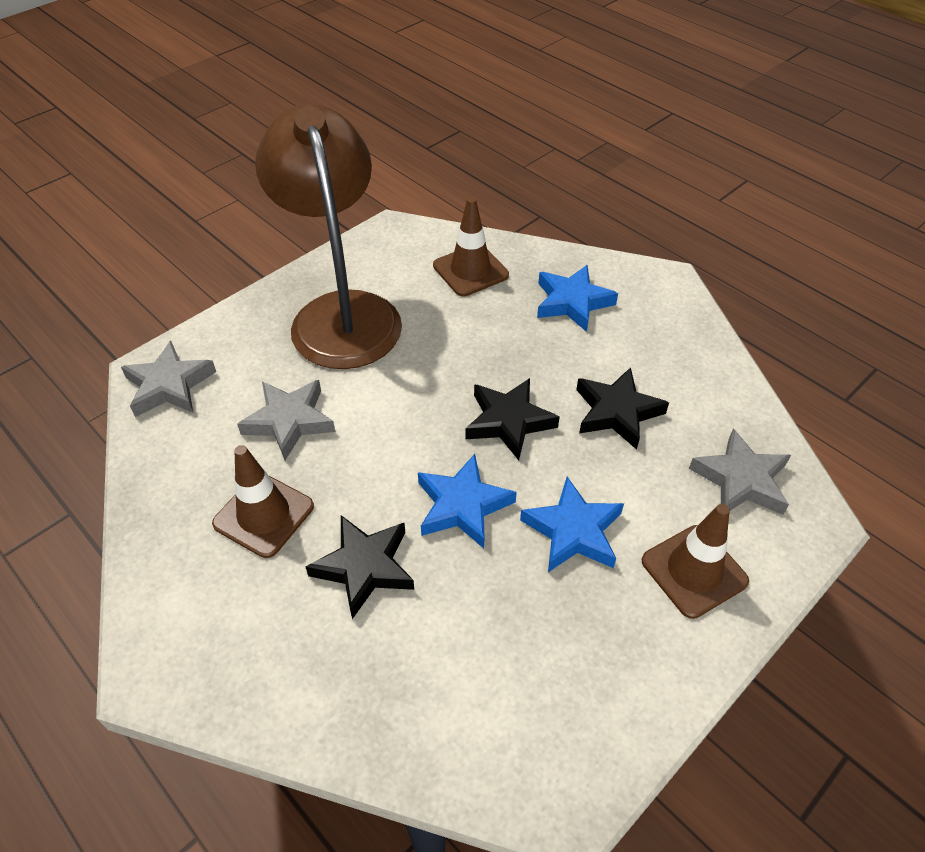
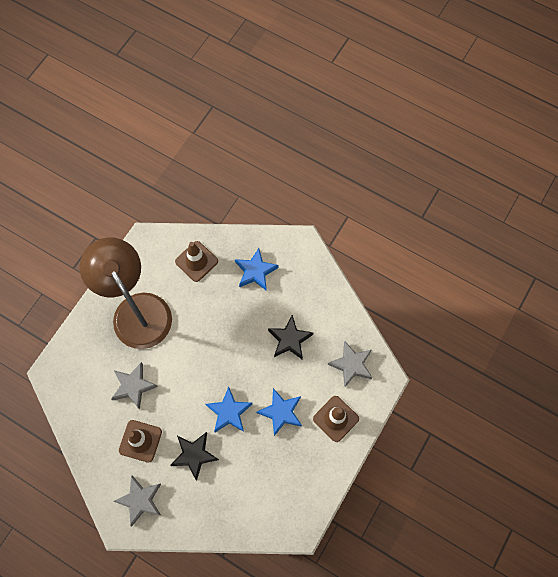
camera: 15 degrees left, 20 degrees up
(169, 385) = (65, 380): grey star -> grey star (140, 500)
(508, 421) = (239, 358): black star -> none

